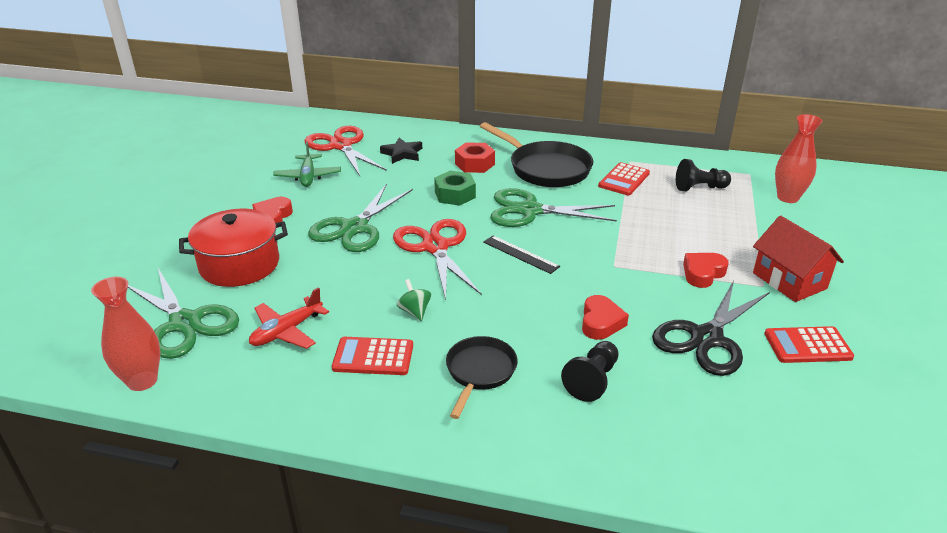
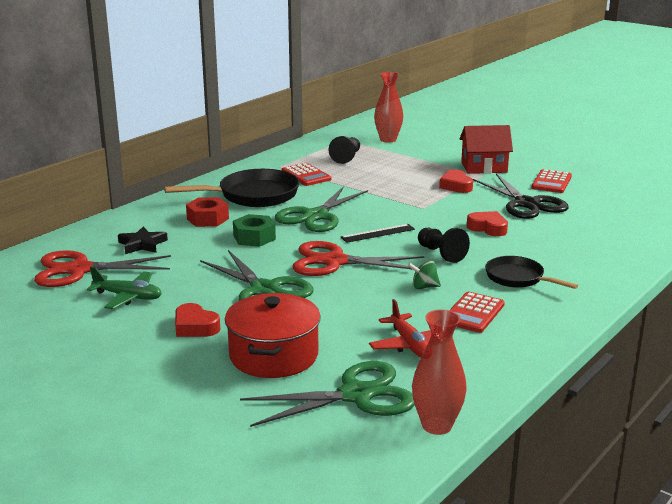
camera: 65 degrees left, 10 degrees down
(592, 380) = (549, 245): black pawn -> black pawn (441, 254)

